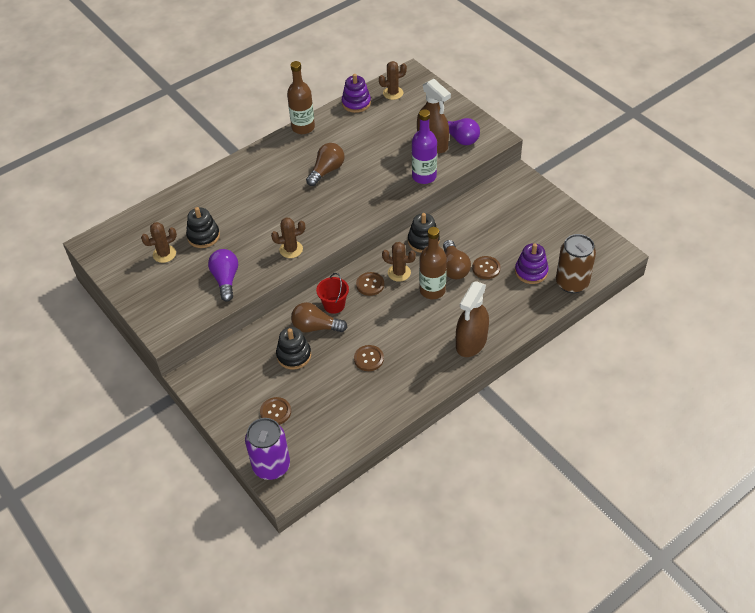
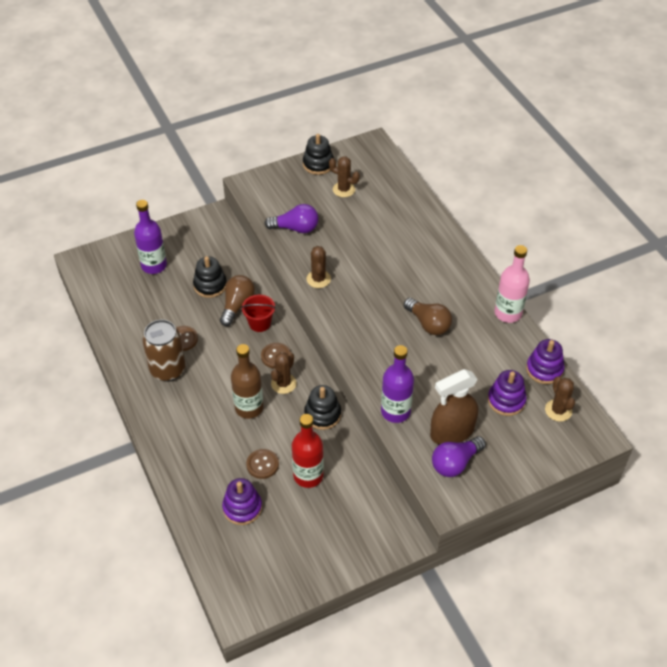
camera: 100 degrees right, 0 degrees up
(164, 254) = (344, 189): brown cactus -> brown cactus turned 45 degrees counterclockwise
(203, 236) = (358, 217): black stacking toy -> black stacking toy (318, 164)
(271, 466) = (101, 257): purple can -> none
(275, 412) = (154, 265): brown button -> purple bottle
(303, 127) = (508, 313): brown bottle -> pink bottle
(392, 119) = (506, 400): none -> purple stacking toy
(454, 268) = (273, 434): brown light bulb -> none
(471, 342) = (168, 426): brown spray bottle -> none
(485, 238) = (308, 475): none -> red bottle
(572, 283) = (211, 545): brown can -> brown can (167, 370)

